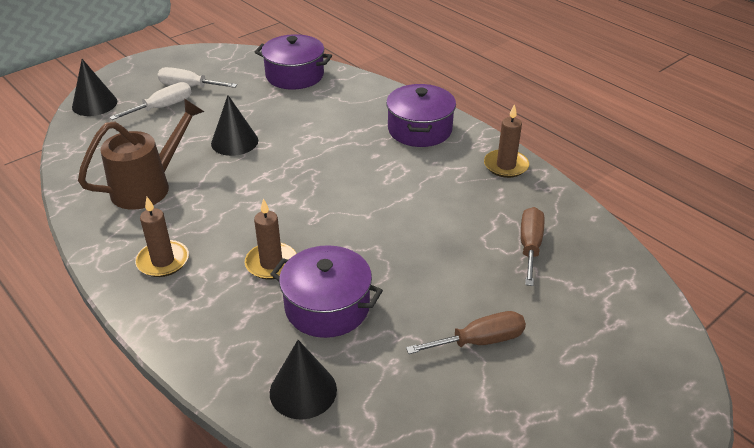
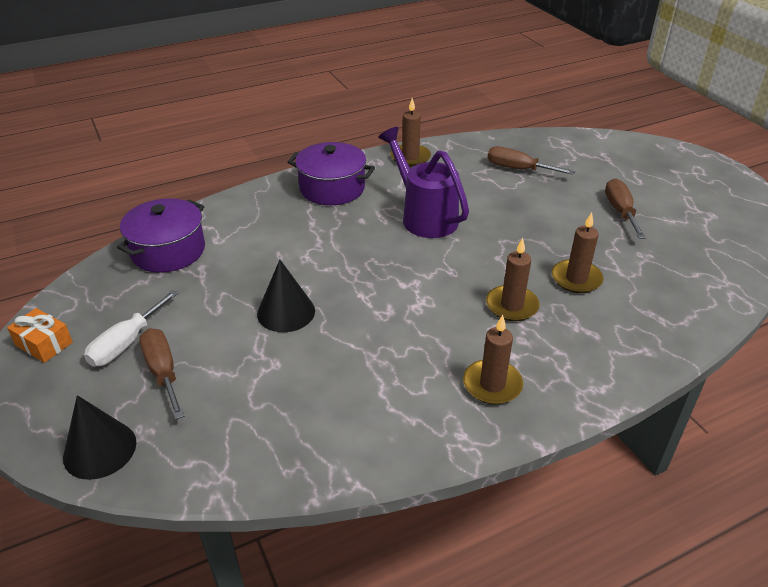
camera: 75 degrees left, 0 degrees up
(148, 187) = (346, 393): brown watering can -> none
(162, 107) = (163, 372): white screwdriver -> brown screwdriver
(184, 60) = (44, 344): none -> orange gift
(303, 391) = (674, 305): black cone -> none
(327, 307) = (576, 279): purple pot -> brown candle
(397, 191) = (424, 217): none -> purple watering can

